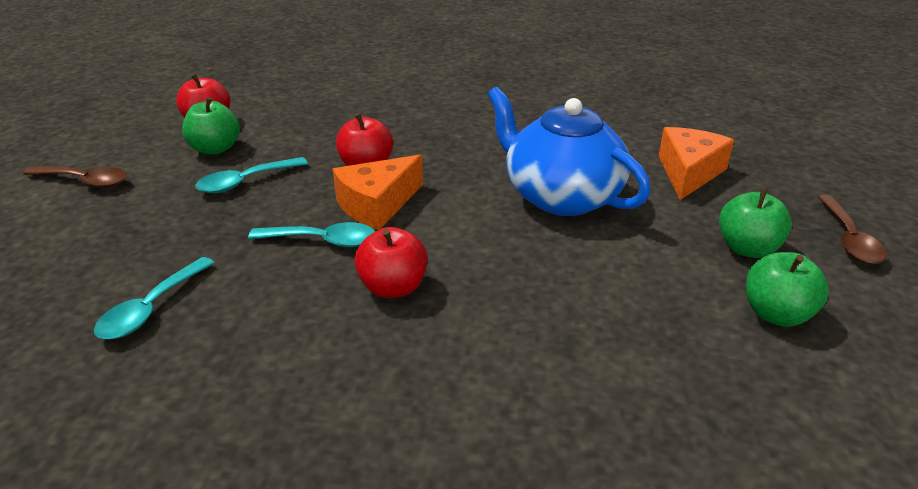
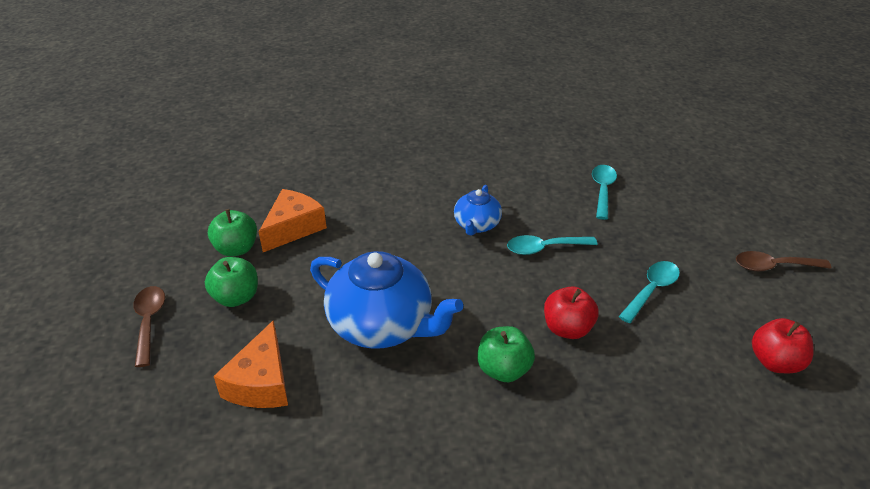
camera: 165 degrees right, 5 degrees up
(215, 149) = (721, 324): green apple -> green apple (503, 370)
(377, 204) = (528, 287): orange cheese -> orange cheese (293, 228)
(393, 287) = (476, 225): red apple -> blue teapot

